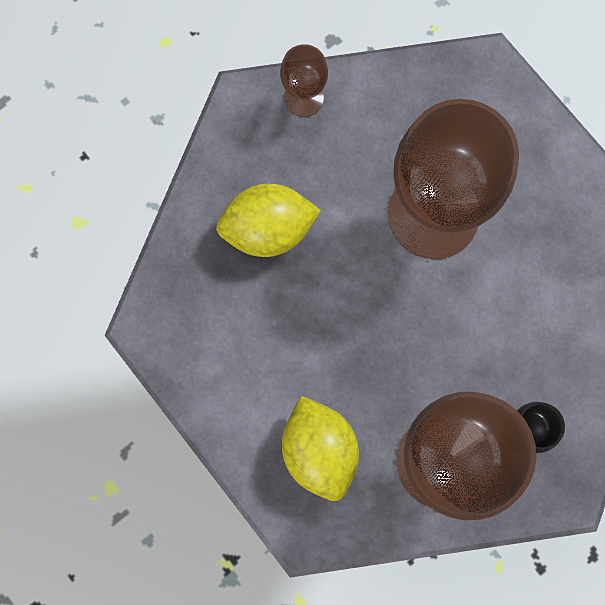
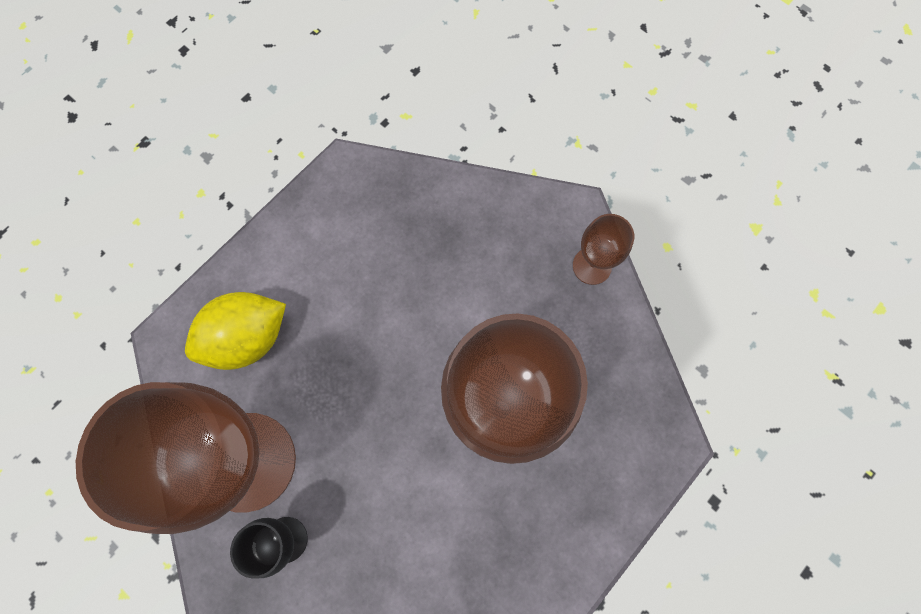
camera: 80 degrees right, 5 degrees down
(268, 229) = (454, 255): yellow lemon -> none

